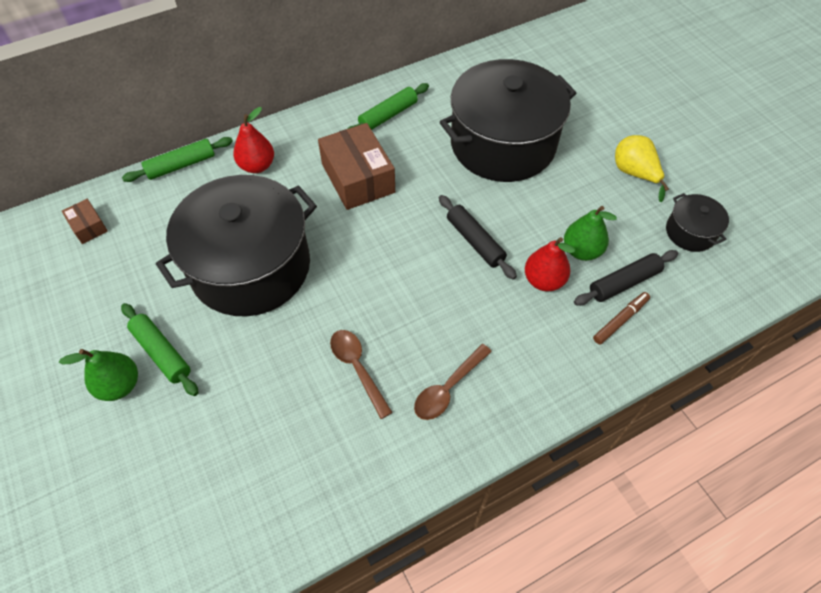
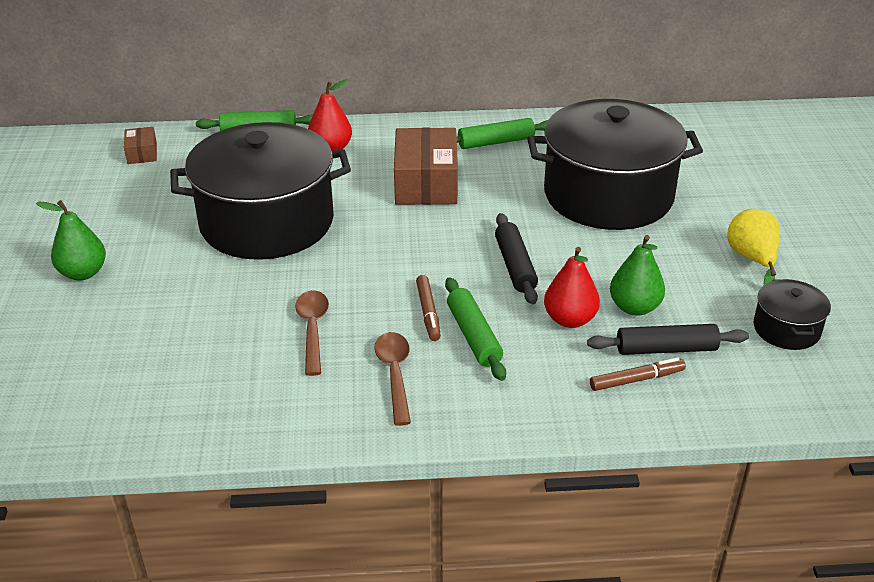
camera: 25 degrees right, 20 degrees down
(162, 352) = (137, 261): green rolling pin -> green rolling pin (474, 336)
(437, 314) = (428, 312): none -> brown marker
(448, 388) = (395, 375): brown spoon -> brown spoon turned 105 degrees clockwise

